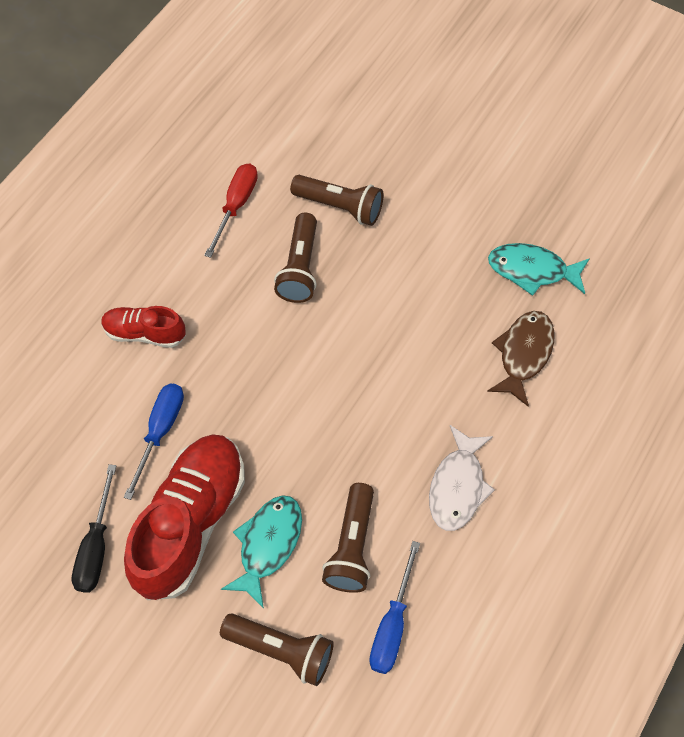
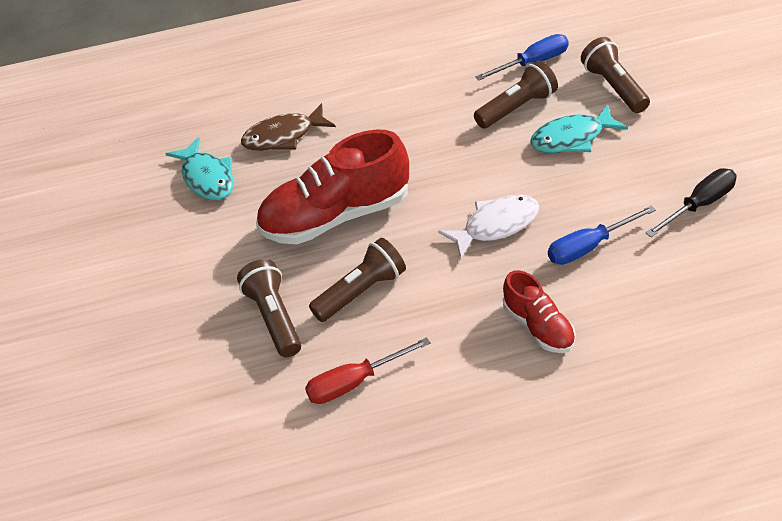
camera: 130 degrees left, 15 degrees down
(190, 522) = (615, 179): red shoe -> red shoe (336, 216)
(458, 486) = (416, 98): white fish -> white fish (496, 225)

